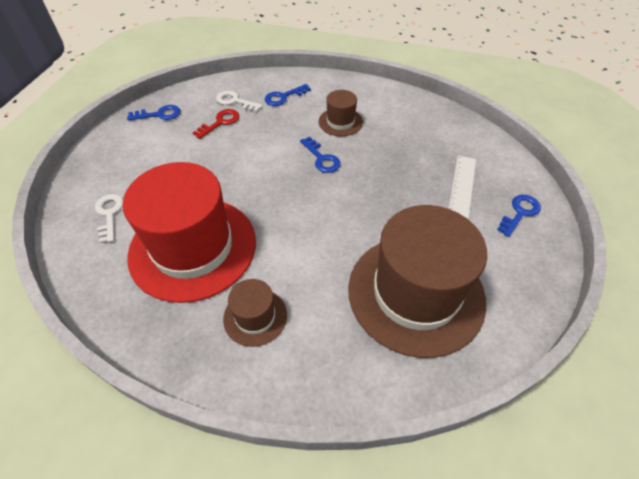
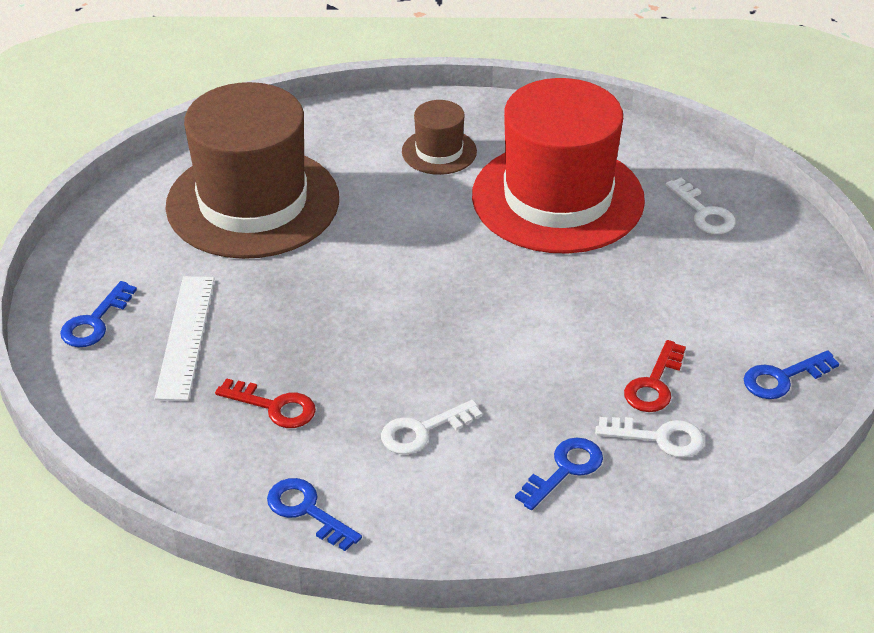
camera: 165 degrees right, 10 degrees down
(322, 158) = (432, 350): blue key -> blue key (307, 511)
(340, 122) = (422, 431): brown hat -> white key
(411, 145) = (274, 406): none -> red key

